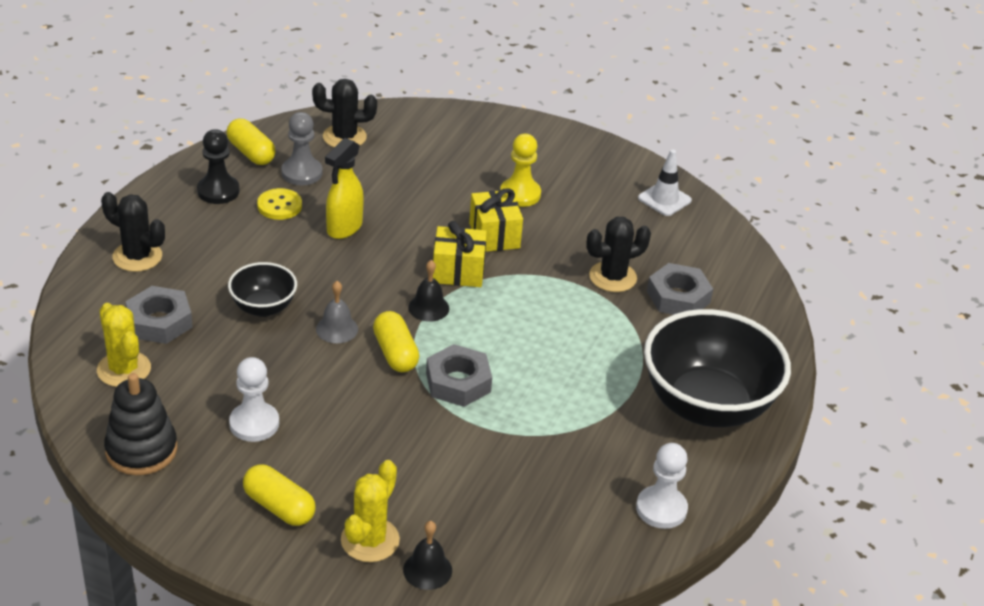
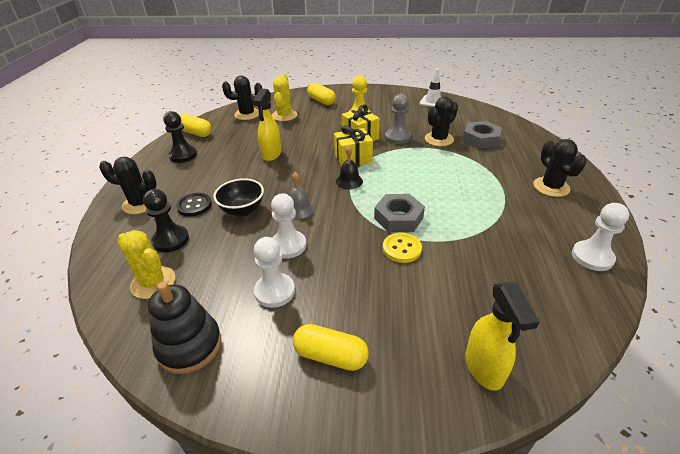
camera: 15 degrees left, 0 degrees up
(159, 322) = (171, 240): grey nut -> black pawn
(204, 281) = (194, 206): none -> black button
(279, 206) = (225, 153): yellow button -> yellow button (402, 249)
(297, 374) = (288, 245): none -> white pawn
(302, 173) = (231, 135): grey pawn -> grey pawn (397, 137)
(370, 540) = (421, 358): yellow cactus -> yellow cactus (284, 115)
(395, 353) = (346, 212): yellow capsule -> yellow capsule (321, 101)
(427, 570) = (484, 368): black bell -> yellow spray bottle
(706, 405) = (551, 187): black bowl -> black cactus

